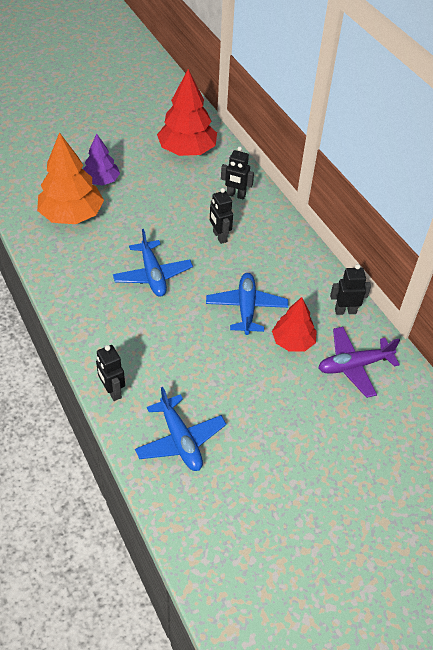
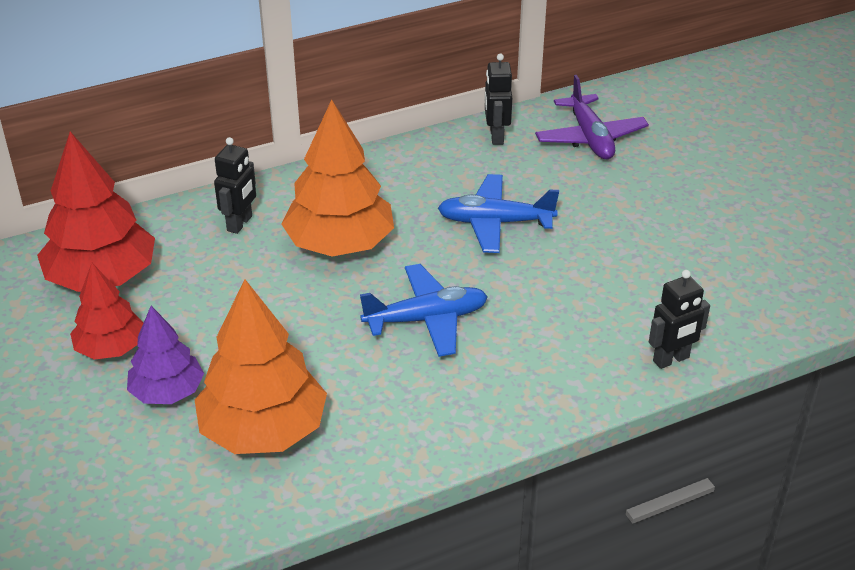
camera: 85 degrees left, 10 degrees down
(180, 440) = (740, 290): blue plane -> none
(219, 236) = (340, 244): black robot -> orange tree
(293, 341) = (555, 184): red tree -> red tree (111, 348)

